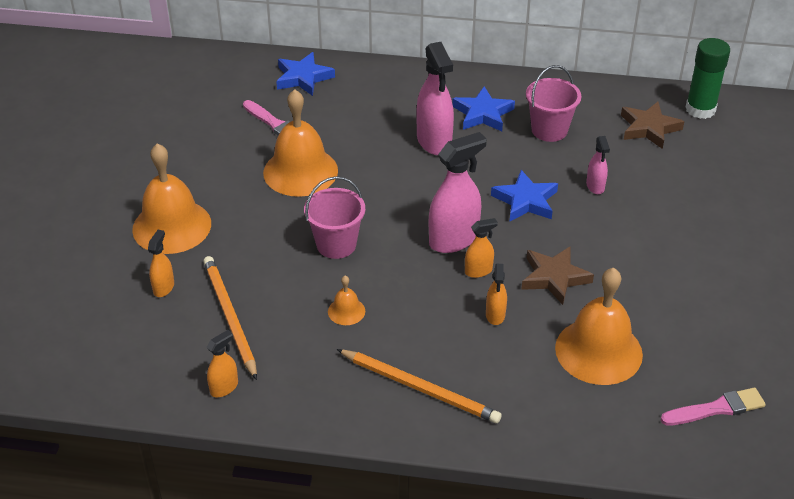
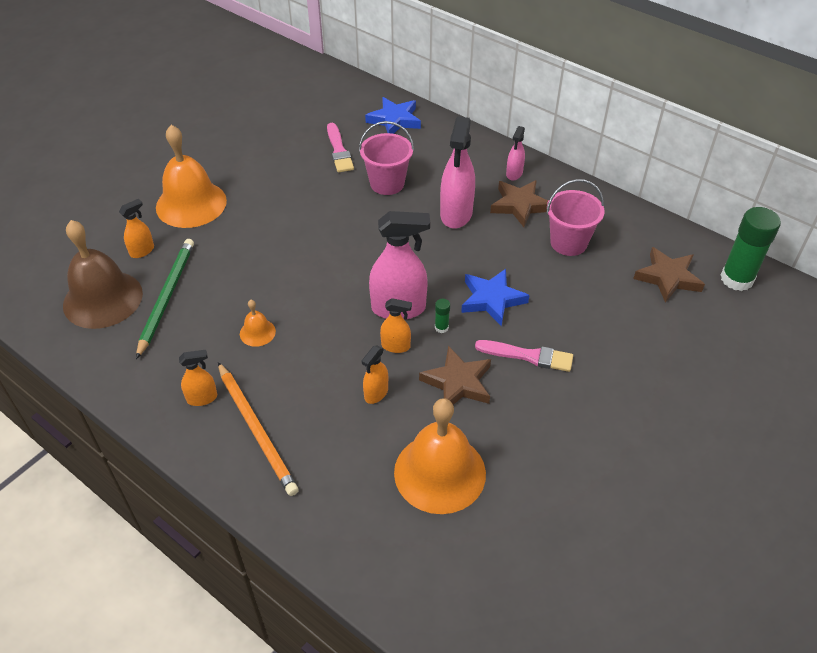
camera: 30 degrees right, 5 degrees up
(166, 345) = (103, 299): none -> brown bell
(224, 387) = (111, 354): orange spray bottle -> orange spray bottle (202, 398)
(230, 317) = (167, 297): orange pencil -> green pencil
(300, 171) = (325, 197): orange bell -> none
(336, 244) = (299, 271): pink bucket -> pink bucket (387, 183)
(483, 114) = (520, 205): blue star -> brown star
(503, 240) = (441, 327): none -> green glue stick
(595, 186) = (568, 312): pink spray bottle -> pink spray bottle (514, 174)
(716, 408) = (505, 589): pink brush -> pink brush (528, 356)

